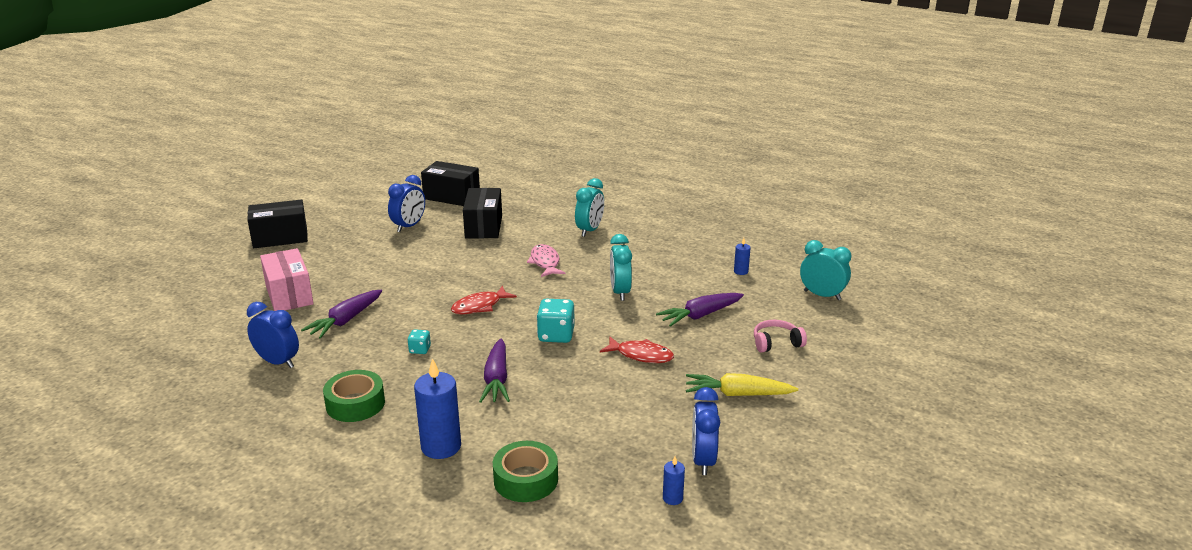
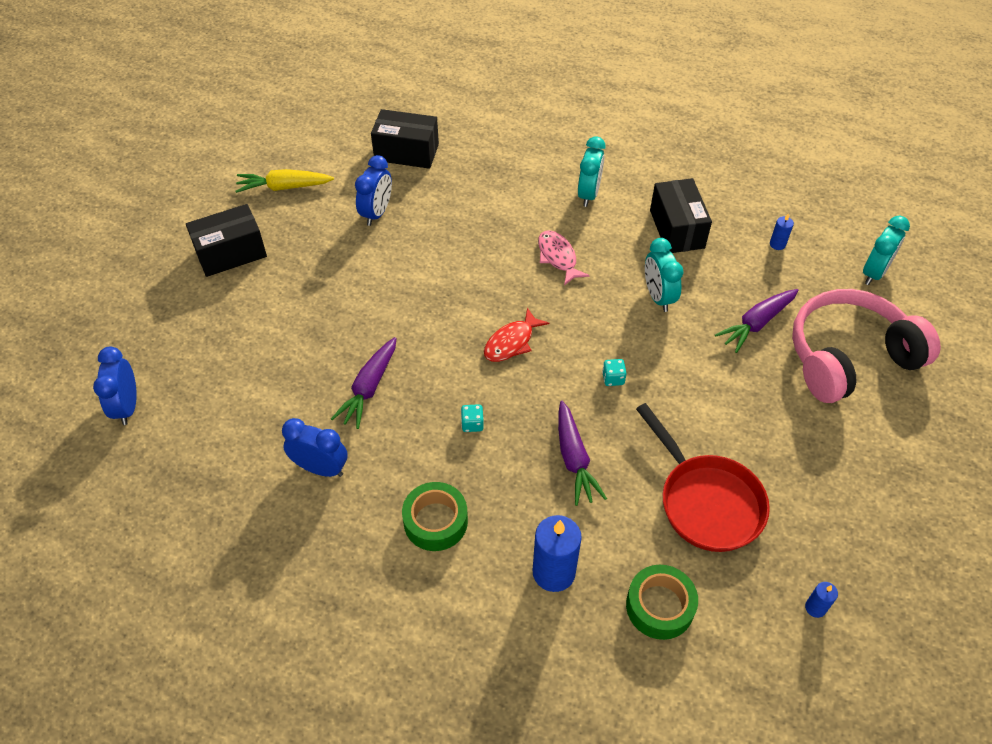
camera: 10 degrees left, 25 degrees up
(289, 295) = (285, 353): pink box -> none
(483, 227) = (465, 203): black box -> black box (677, 229)
(556, 335) = (613, 378): turquoise dice -> turquoise dice, size x0.54
(602, 418) = (706, 502): none -> red pan
(641, 355) = (714, 397): red fish -> none
(703, 460) = (828, 548): blue clock -> blue clock (127, 406)
(737, 394) = (833, 443): yellow carrot -> yellow carrot (284, 187)
(776, 343) = (849, 357): pink headphones -> pink headphones, size x2.40
(822, 295) = (874, 272): turquoise clock -> turquoise clock turned 105 degrees clockwise

